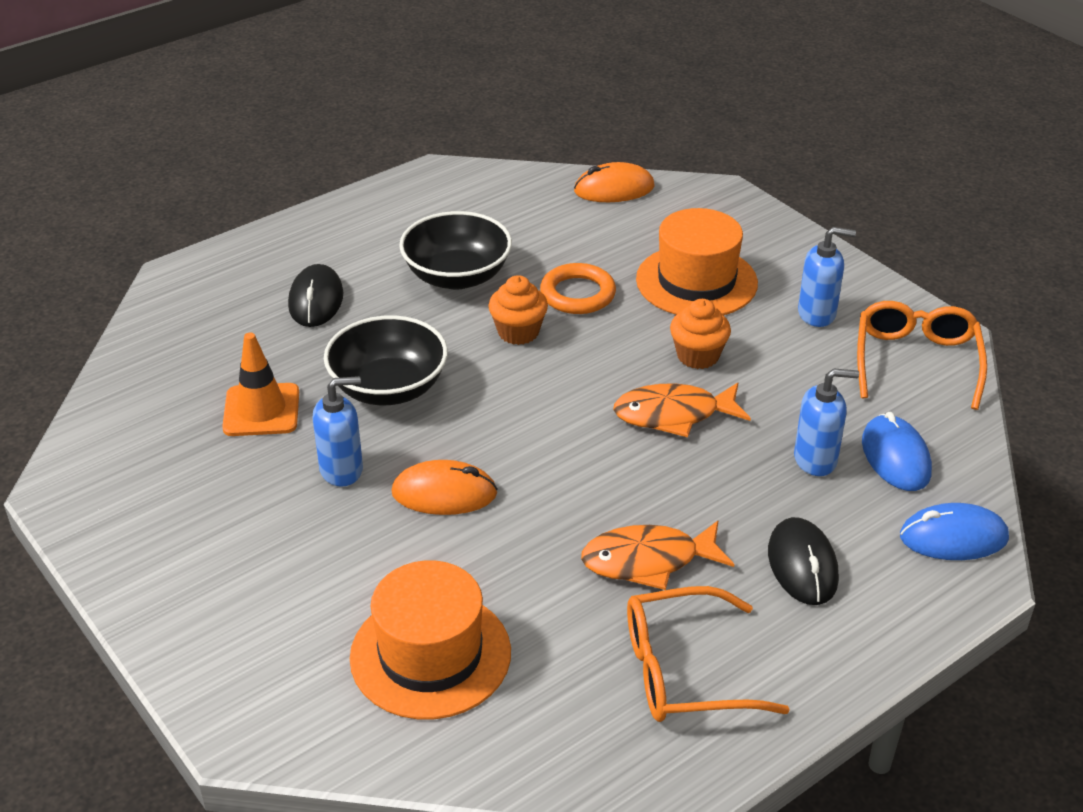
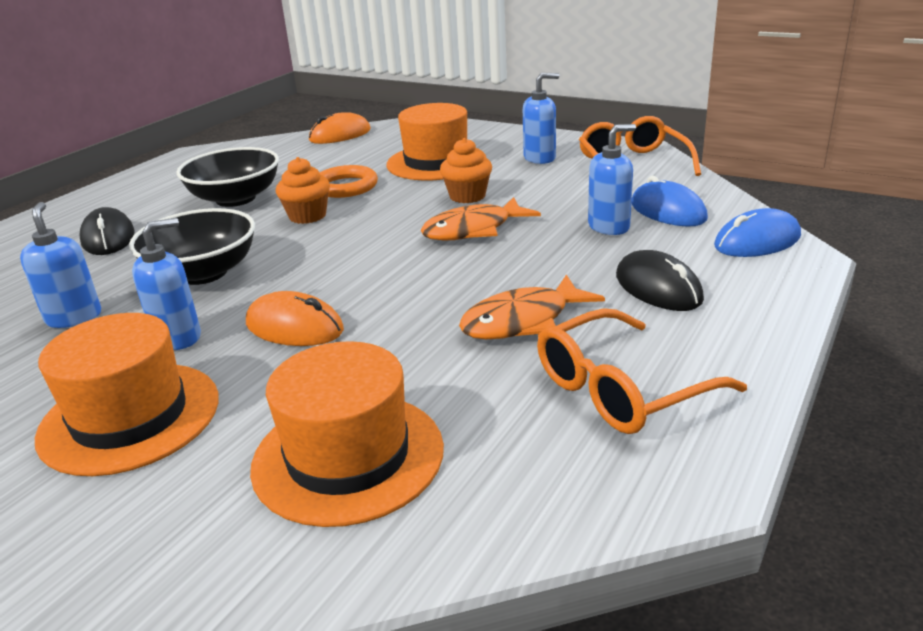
camera: 20 degrees left, 10 degrees down
(261, 410) = (74, 317): orange traffic cone -> blue soap dispenser
(280, 550) = (130, 417): none -> orange hat
(444, 493) = (294, 327): orange mouse -> orange mouse turned 45 degrees clockwise

